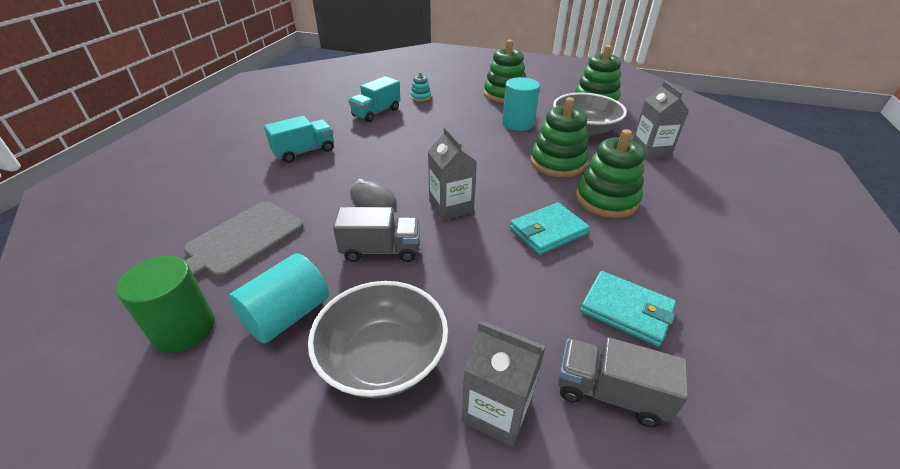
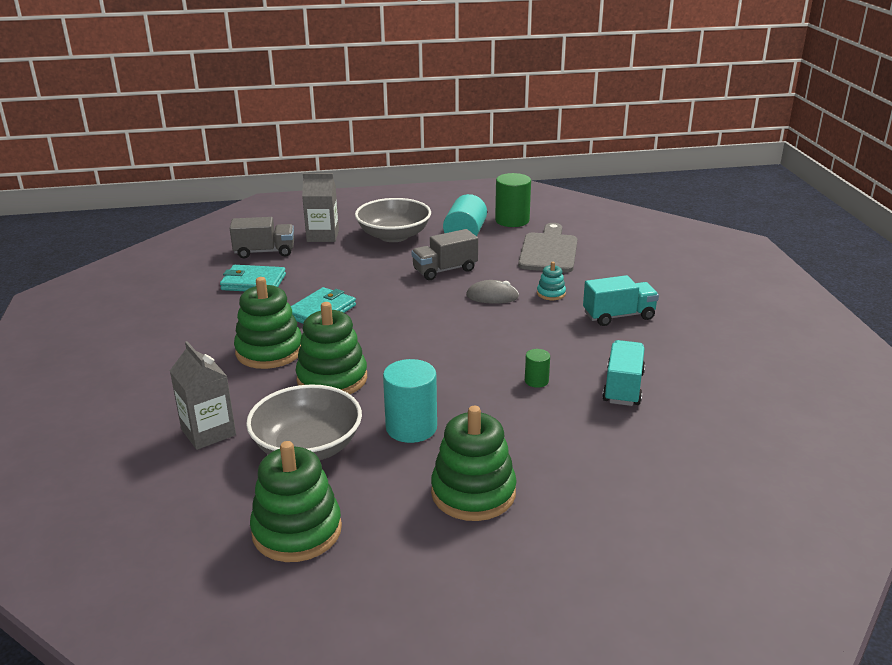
camera: 155 degrees right, 10 degrees down
(304, 152) = (618, 316): turquoise truck -> turquoise truck turned 135 degrees counterclockwise
(420, 127) = (536, 381): none -> green cylinder
(421, 97) = (602, 438): turquoise stacking toy -> turquoise stacking toy (551, 293)
(451, 207) = (418, 308): grey carton -> none

